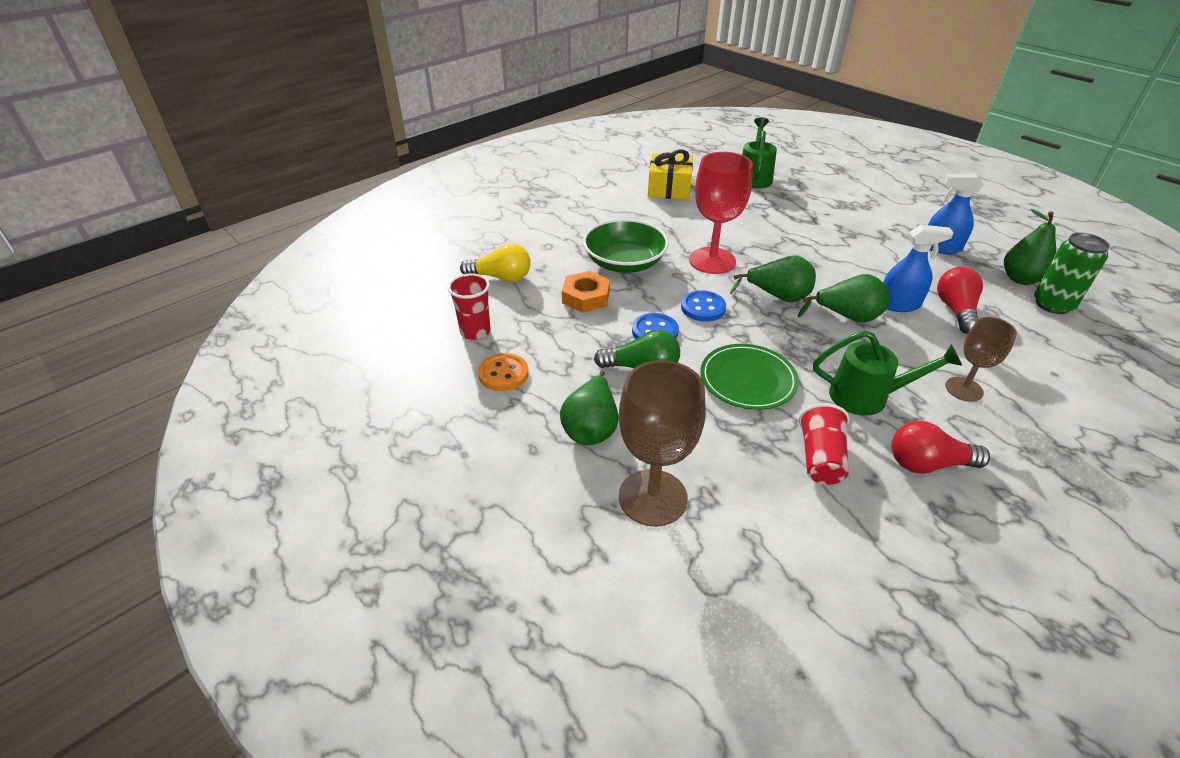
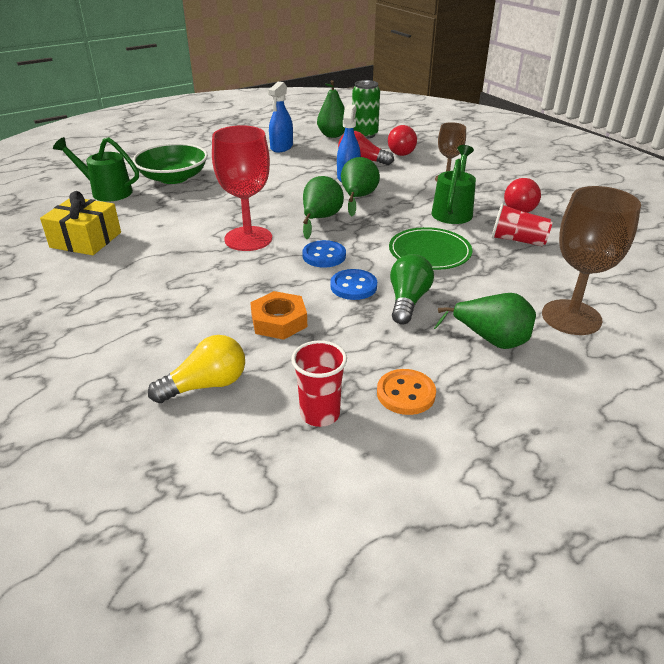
camera: 80 degrees left, 5 degrees down
(501, 277) = (206, 385): yellow light bulb -> yellow light bulb turned 45 degrees clockwise
(624, 263) = (224, 288): green bowl -> green bowl (173, 178)
(1028, 344) = (403, 151): none -> red light bulb

